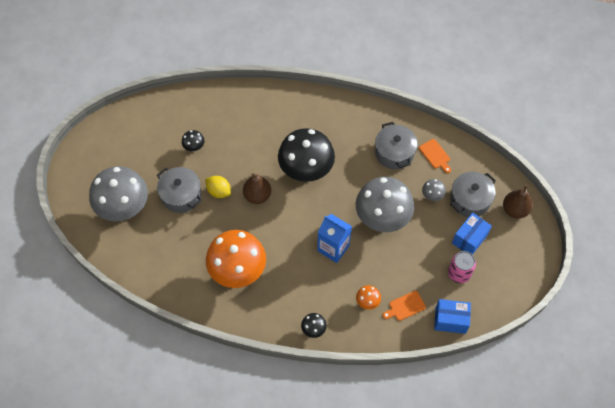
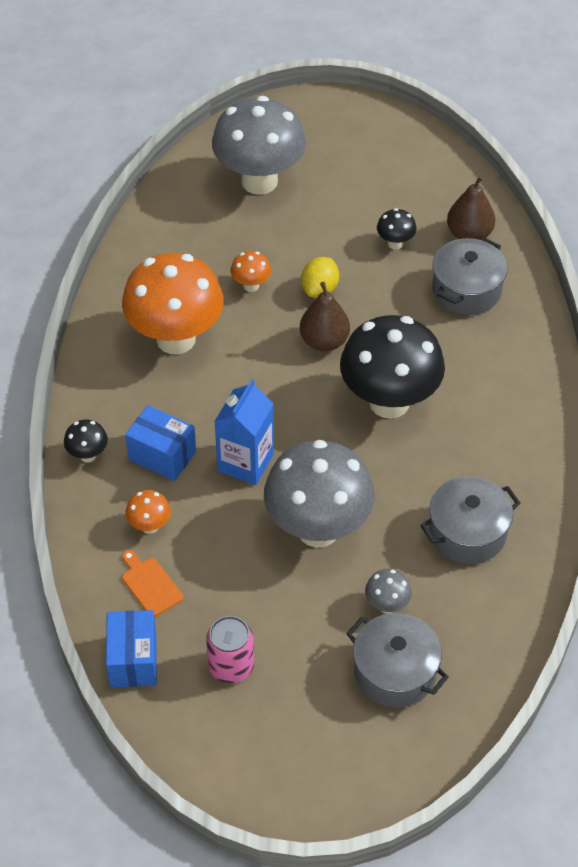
camera: 80 degrees right, 10 degrees down
(181, 195) = (300, 243): grey pot -> grey pot (466, 290)
(207, 226) = (251, 285): none -> orange mushroom
(435, 155) = (482, 602): orange cutting board -> none
(469, 239) = (307, 678): blue box -> blue box (162, 455)
(515, 210) = (392, 756): brown pear -> brown pear (469, 234)

